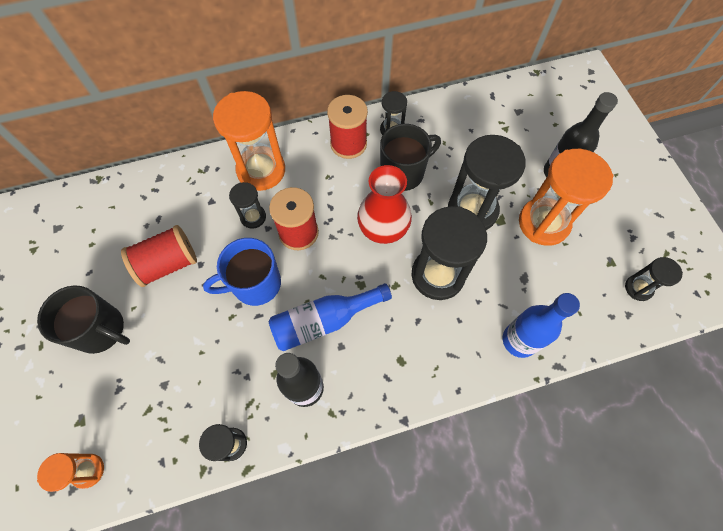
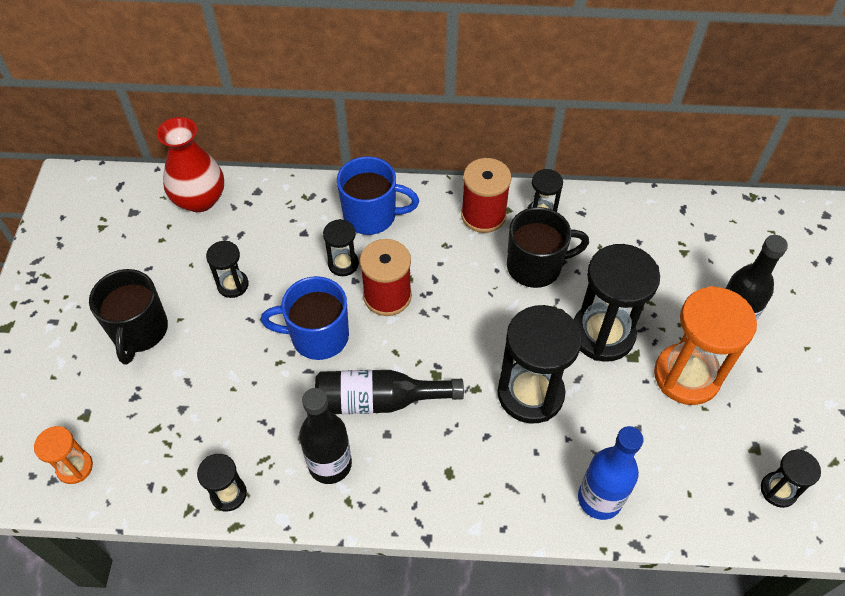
camera: 20 degrees right, 10 degrees down
(101, 330) = (139, 331): black mug -> black mug turned 45 degrees clockwise
(168, 264) = (233, 285): red spool -> black hourglass
(261, 170) = (371, 216): orange hourglass -> blue mug
(324, 321) = (379, 400): blue bottle -> black bottle
(383, 228) = (486, 322): red vase -> red vase (200, 199)

